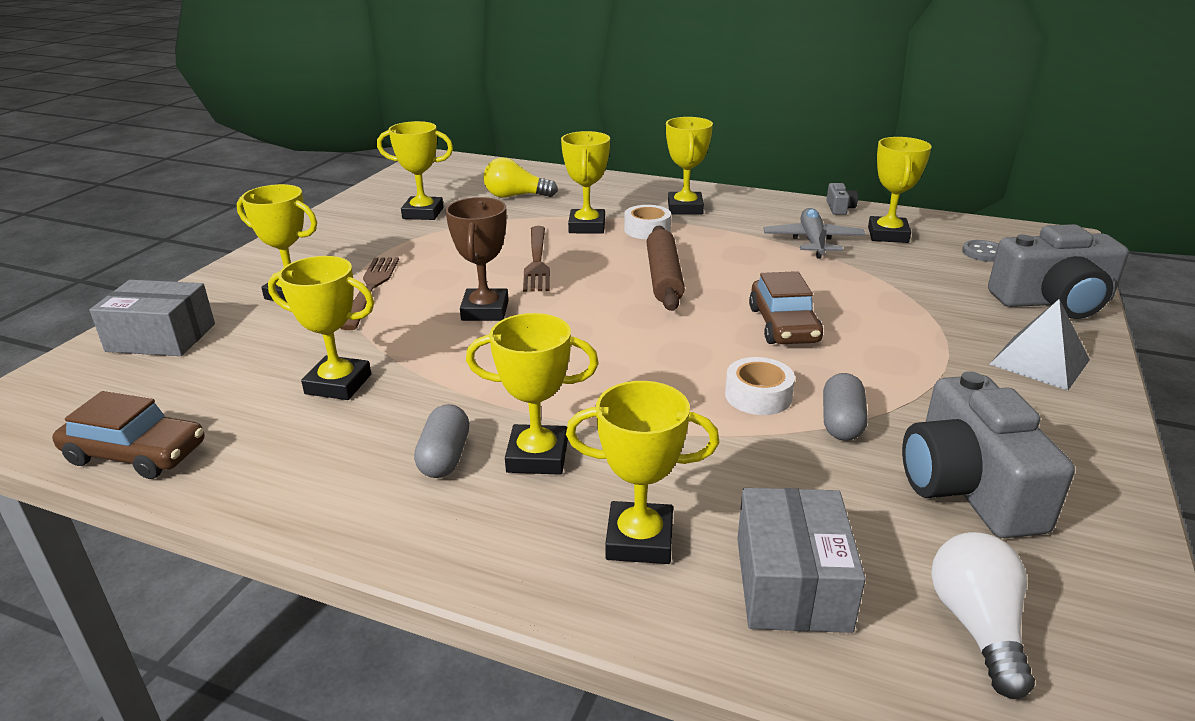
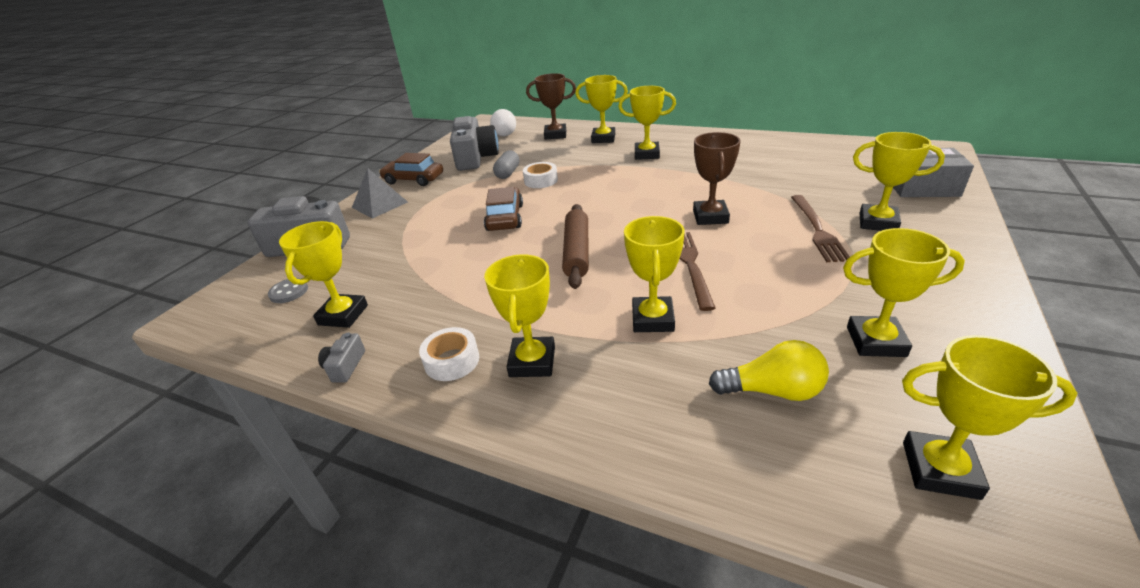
camera: 175 degrees left, 5 degrees up
(136, 453) = (831, 143): brown car -> brown car (413, 179)
(338, 384) = (767, 172): yellow trophy -> yellow trophy (940, 470)
(444, 457) = (687, 151): grey capsule -> none
(647, 230) = (584, 315): white tape -> white tape (452, 361)
(791, 583) = (555, 135): grey box -> brown trophy
(812, 241) = (424, 302): grey plane -> none

